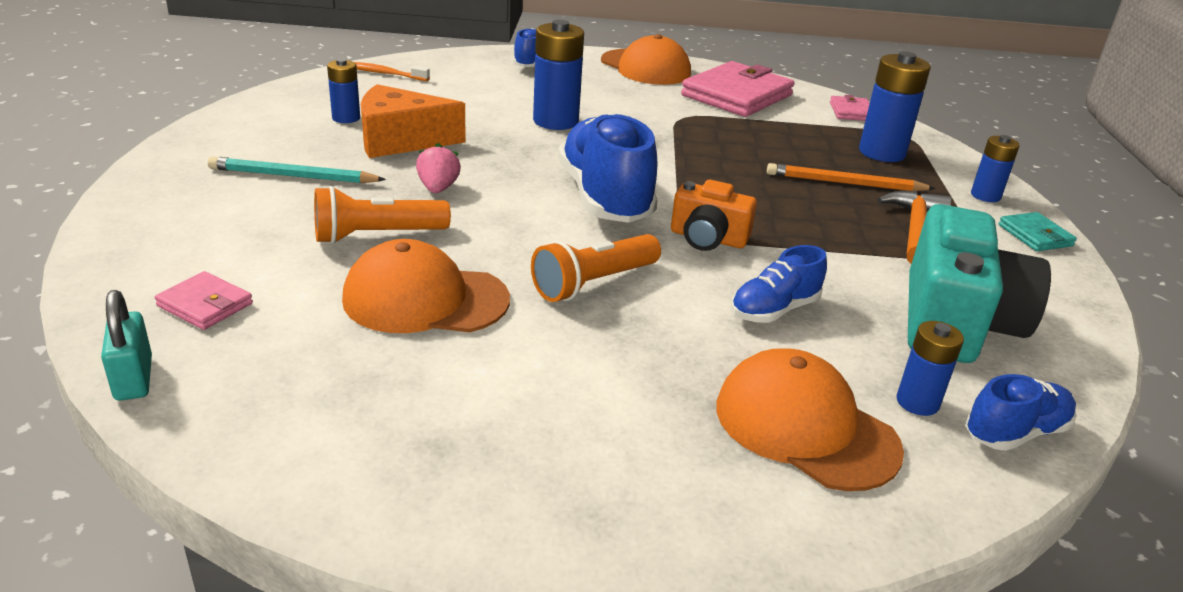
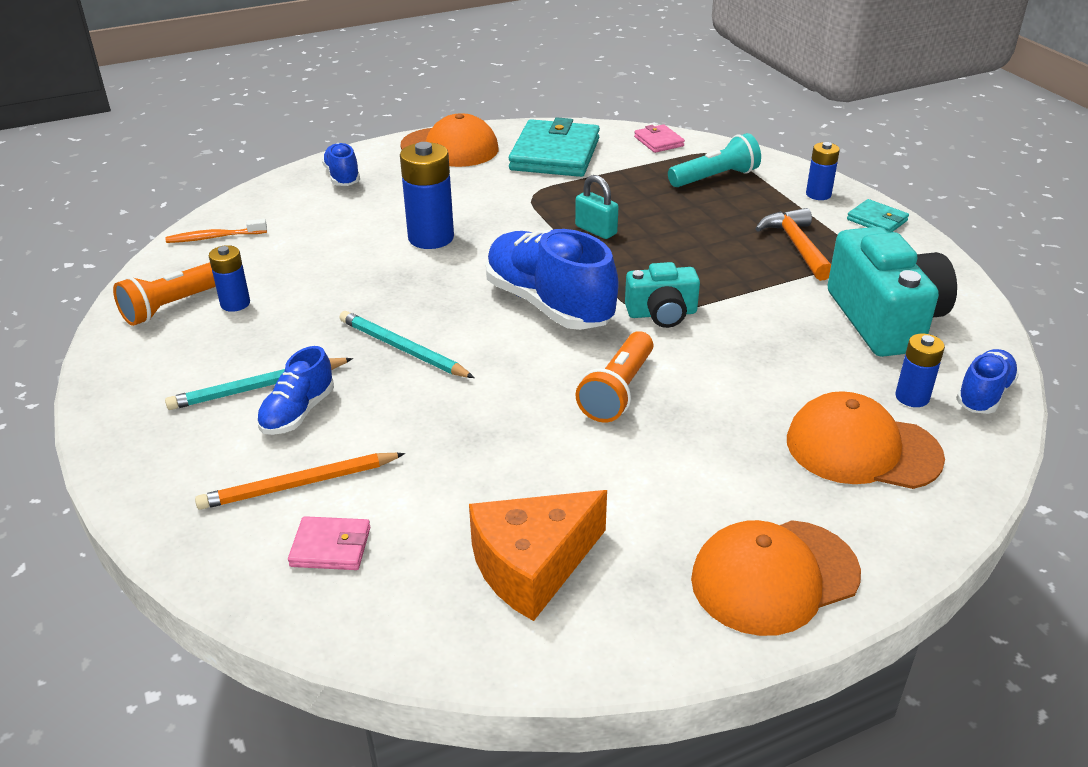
camera: 25 degrees left, 5 degrees up
(134, 379) = (351, 638): turquoise padlock -> turquoise padlock (596, 230)
(376, 236) = (401, 418): orange flashlight -> orange flashlight (174, 306)
(400, 140) = (314, 310): orange cheese -> orange cheese (532, 566)
(425, 299) = (505, 461): orange cap -> orange cap (774, 577)
(438, 188) = (403, 349): pink strawberry -> turquoise pencil
(708, 238) = (662, 313): orange camera -> turquoise camera
(736, 95) = (555, 154): pink wallet -> turquoise wallet
(774, 310) = (763, 360): blue shoe -> blue shoe (298, 412)
(845, 183) = (714, 219): orange pencil -> orange pencil (299, 485)
(882, 153) = (715, 177): blue battery -> turquoise flashlight

